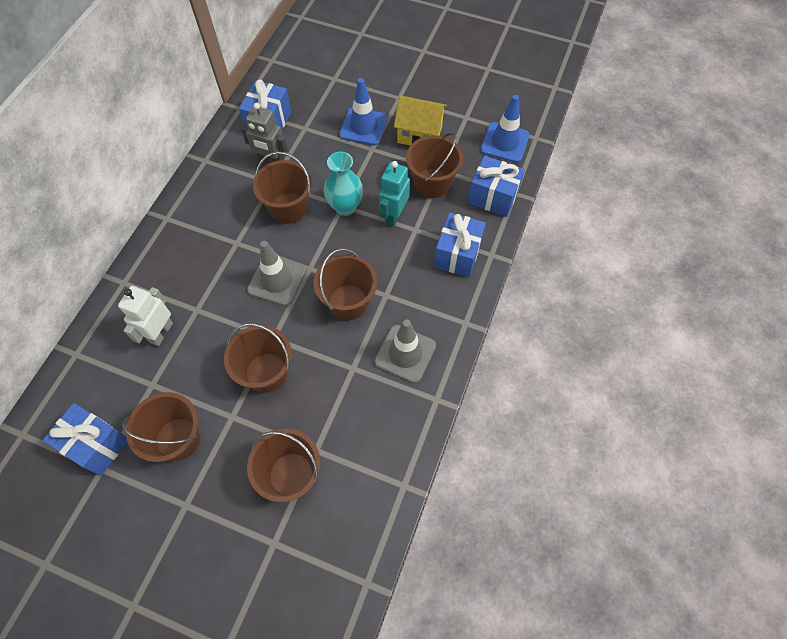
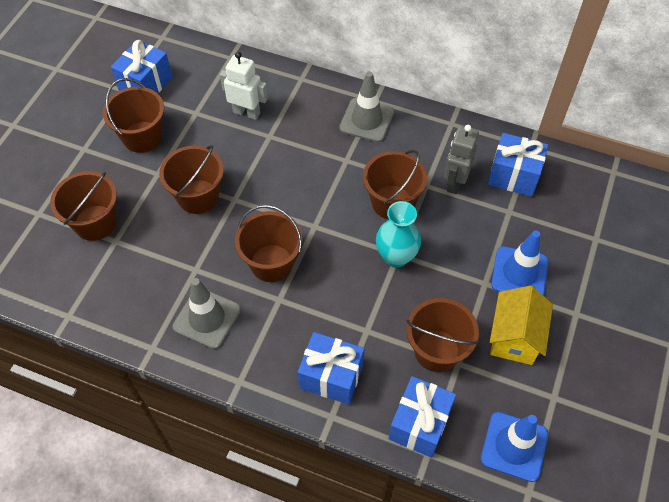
camera: 90 degrees right, 5 degrees down
(276, 280) = (300, 198): grey traffic cone -> grey traffic cone (366, 120)
(394, 216) = (385, 307): turquoise robot -> none

